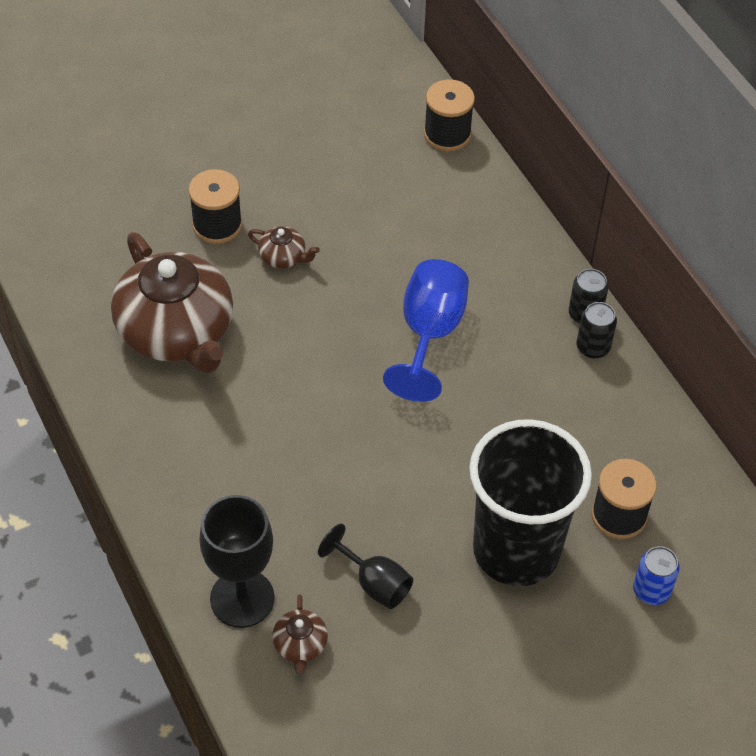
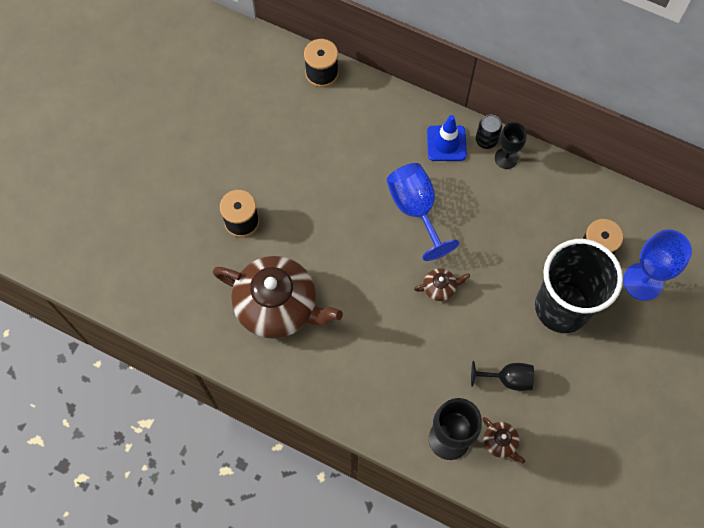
camera: 35 degrees left, 15 degrees up
(283, 257) = (297, 216): brown teapot -> brown teapot (440, 287)
(531, 288) = (446, 143): none -> blue traffic cone
(593, 347) = (506, 158): black can -> black goblet
(651, 590) = (643, 281): blue can -> blue goblet

